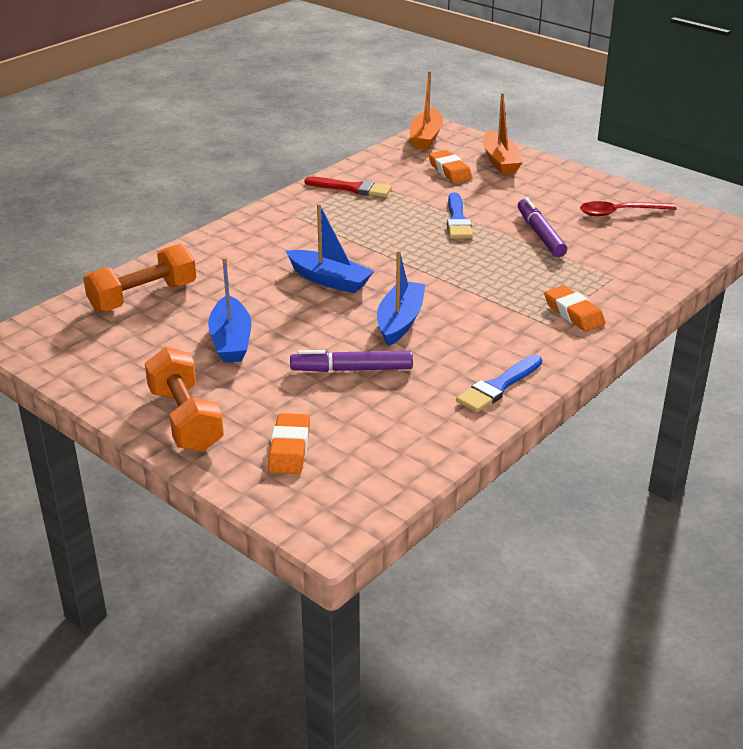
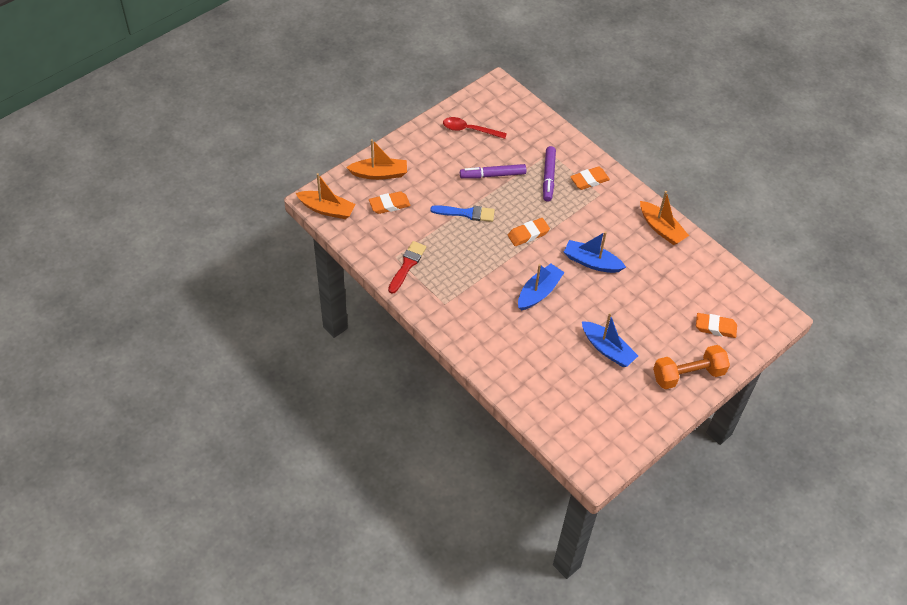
camera: 85 degrees left, 20 degrees up
(143, 297) = (550, 397): orange dumbbell -> none
(231, 340) = (607, 349): blue boat -> blue boat turned 45 degrees clockwise
(352, 369) = (642, 291): purple marker -> purple marker (548, 177)
(437, 267) = (528, 234): none -> orange eraser
(498, 386) = (661, 228): blue brush -> orange boat
(619, 213) = (469, 130): red spoon -> red spoon turned 105 degrees clockwise

